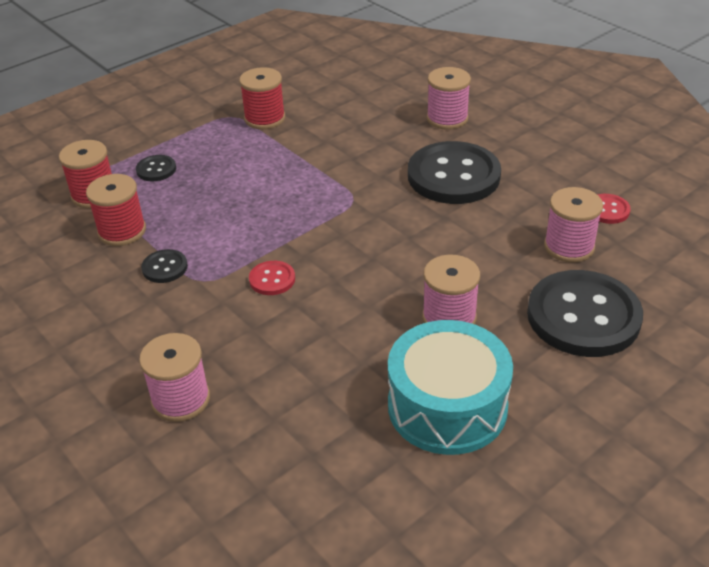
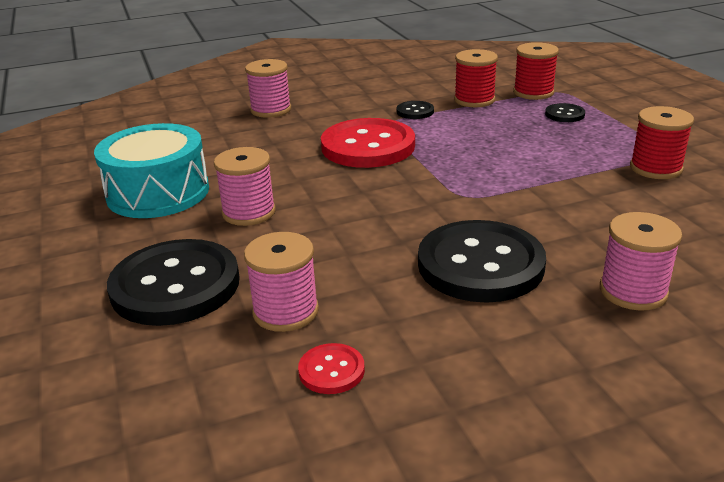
camera: 110 degrees right, 10 degrees down
(272, 279) = (368, 146): red button -> red button, size x2.28

